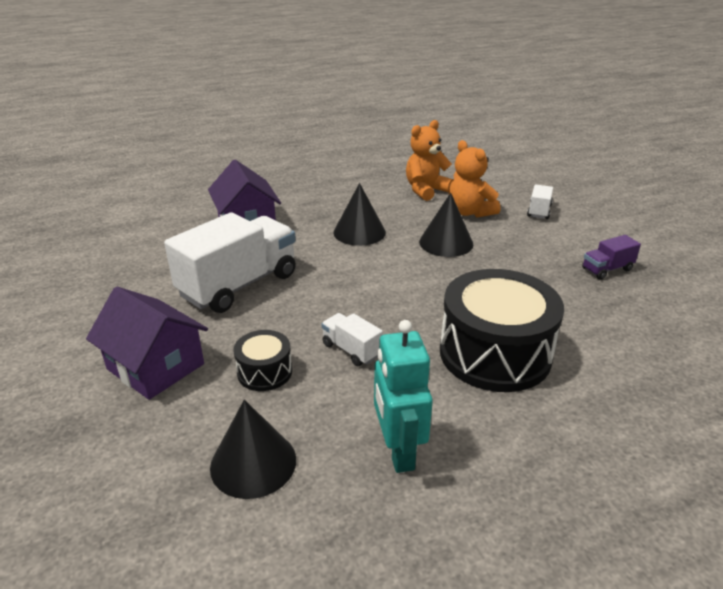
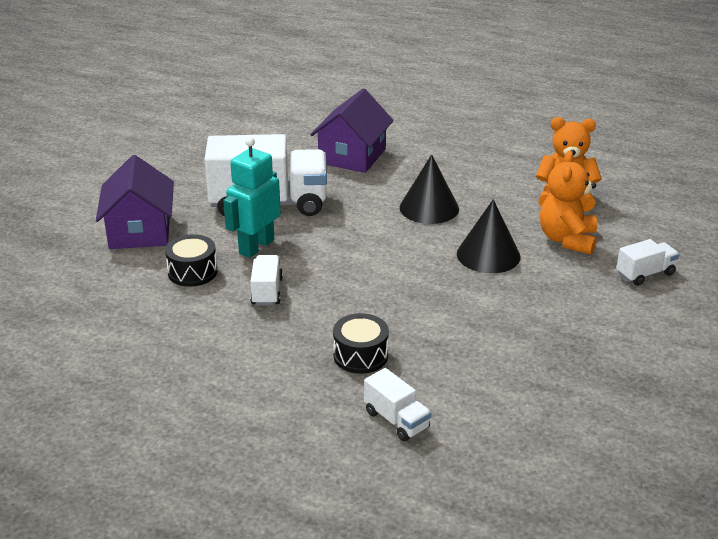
camera: 45 degrees right, 0 degrees up
(253, 463) = (107, 318): black cone -> none
(398, 451) = (190, 366): turquoise robot -> turquoise robot (256, 246)
(495, 353) = (360, 355): black drum -> black drum, size x0.48
(594, 382) = (396, 420): none -> white truck
(607, 269) = (597, 358): purple truck -> none

